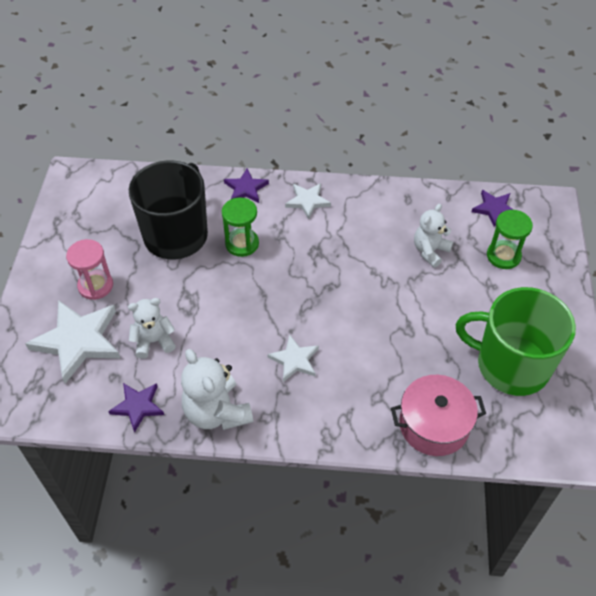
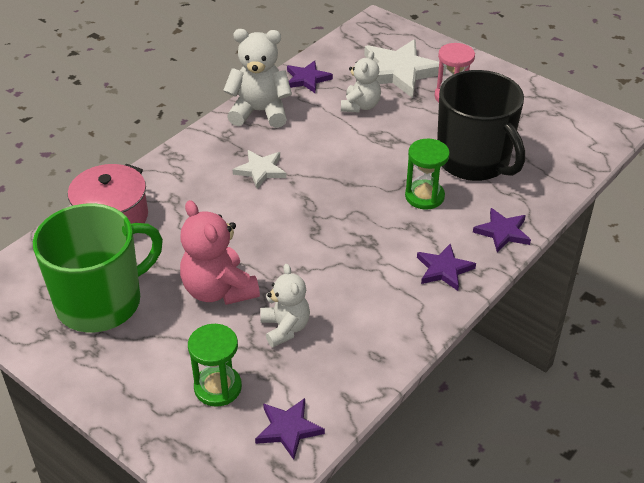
camera: 125 degrees right, 10 degrees down
(307, 201) = (444, 269): white star -> purple star
(435, 305) = (219, 290): none -> pink teddy bear

